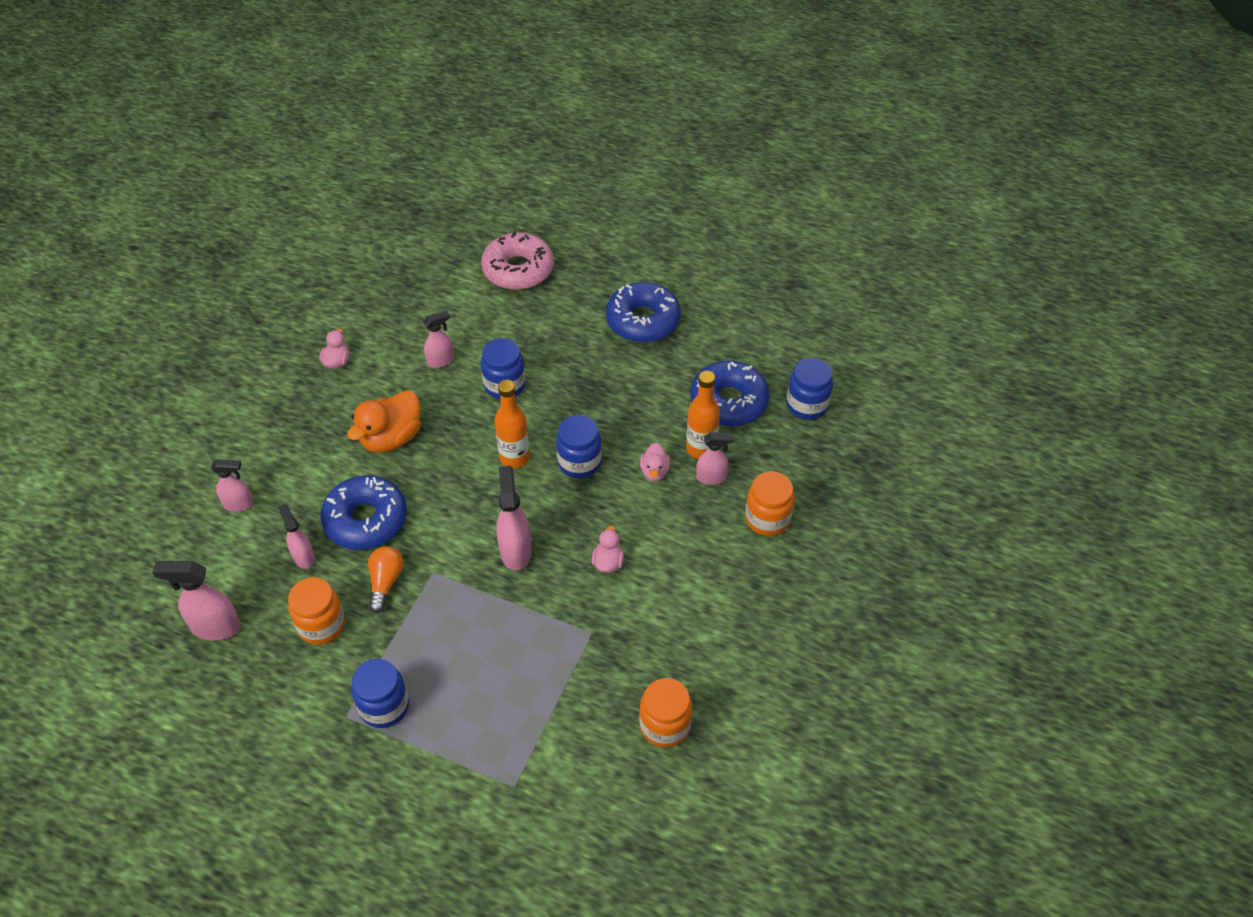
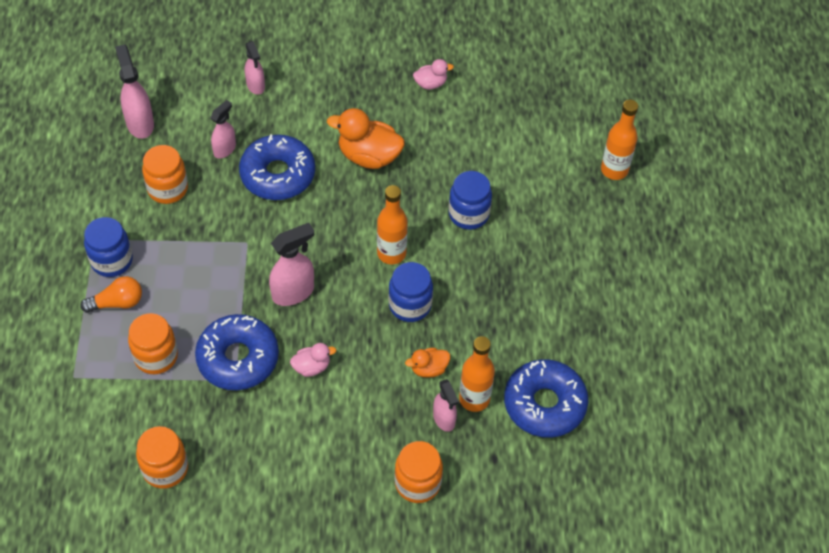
camera: 65 degrees right, 5 degrees up
(385, 582) = (224, 214): orange light bulb -> orange light bulb (117, 303)
(441, 361) = (471, 156): pink spray bottle -> none
(518, 270) = (614, 170): pink donut -> orange bottle
(528, 697) = (156, 356): none -> orange jar
(643, 321) = (608, 295): blue donut -> blue donut (238, 358)
(654, 471) = (429, 369): pink duck -> orange duck
(807, 405) = (577, 476): blue jar -> none

